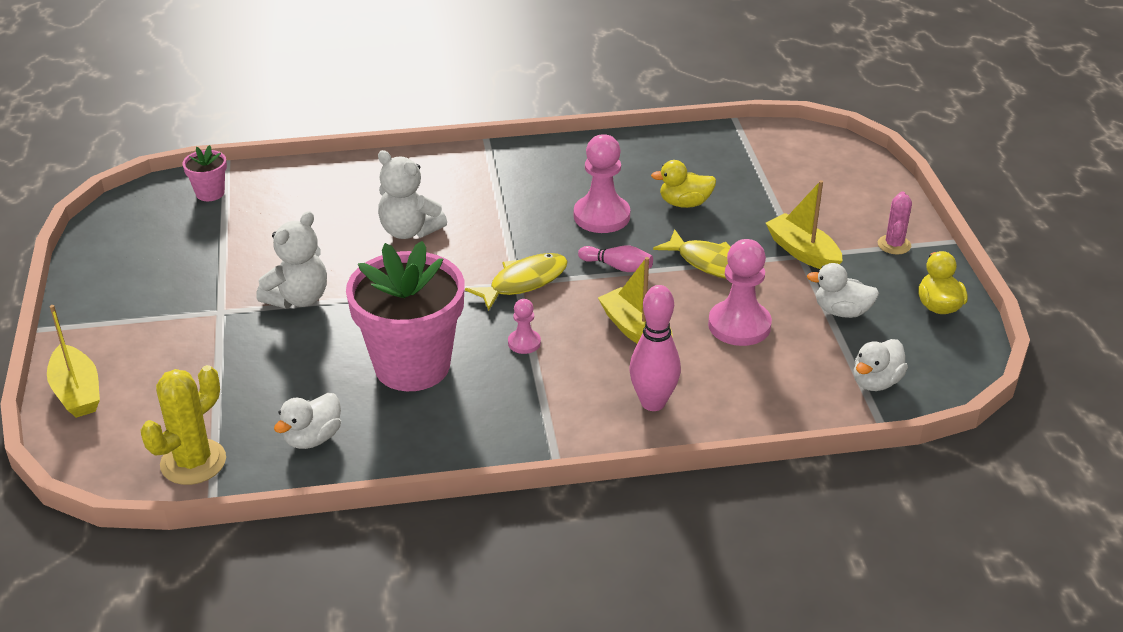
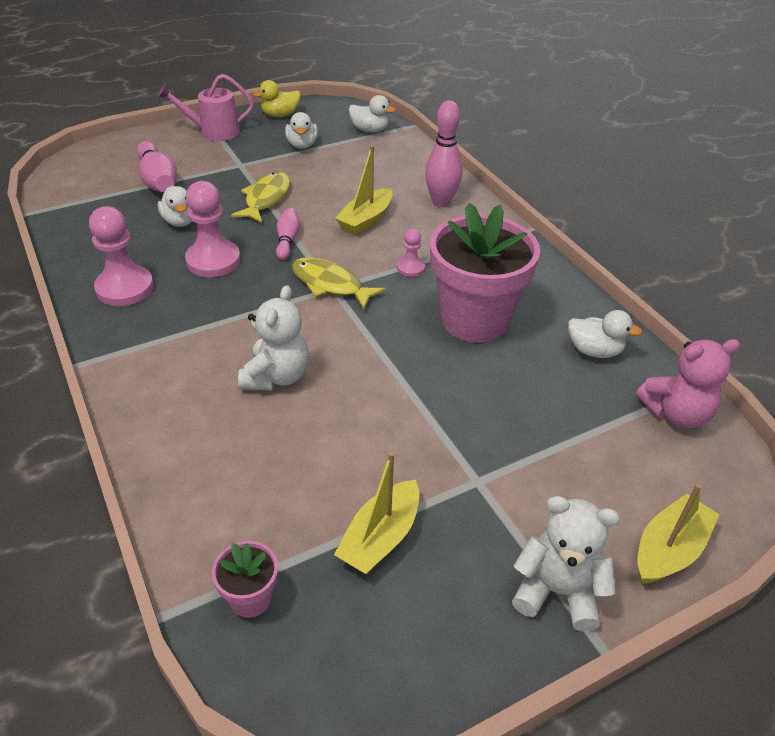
camera: 110 degrees left, 5 degrees up
(193, 462) = (676, 414): yellow cactus -> pink teddy bear
(298, 298) = (424, 424): white teddy bear -> white teddy bear (557, 591)
(684, 203) = (180, 221): yellow duck -> white duck
(739, 325) = (337, 180): pink pawn -> pink pawn (125, 288)
(778, 196) = (158, 180): none -> pink bowling pin
(803, 252) = (235, 164): yellow boat -> yellow boat (380, 538)
(894, 245) = (214, 132): pink cactus -> pink watering can

